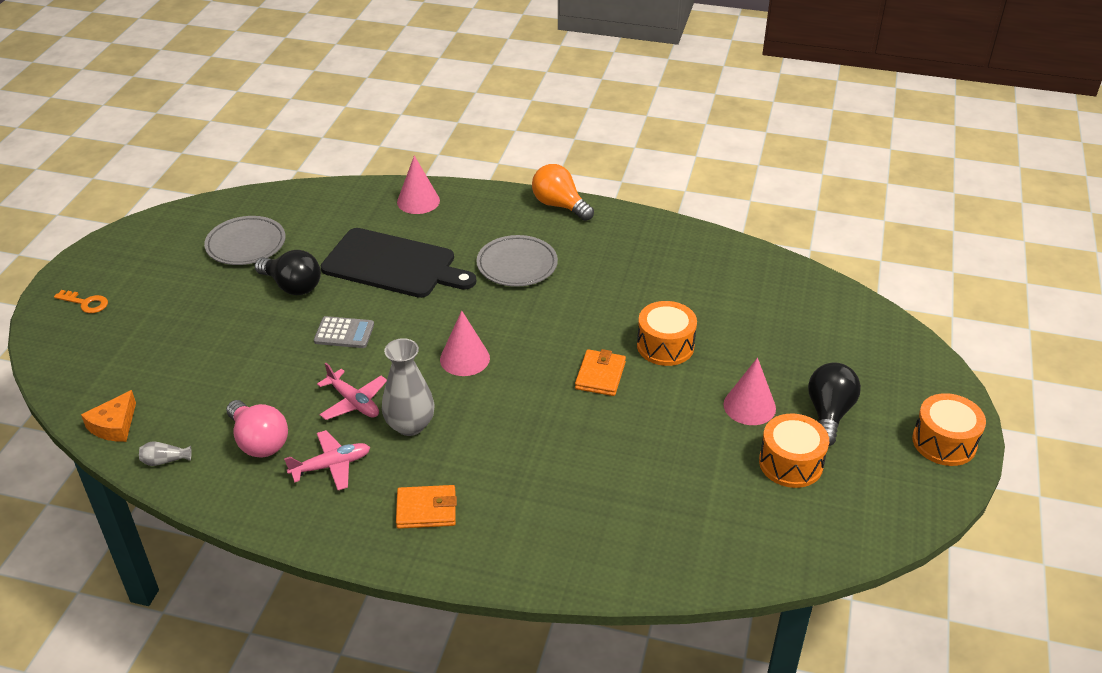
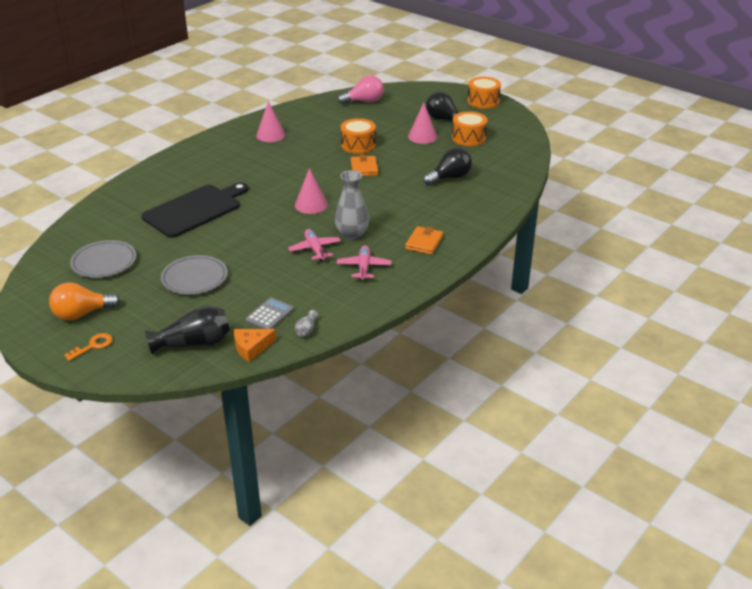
camera: 65 degrees left, 5 degrees down
(110, 375) = (194, 343): none -> black vase
(114, 425) = (251, 348): orange cheese -> orange cheese turned 105 degrees clockwise
(259, 441) = (320, 290): pink light bulb -> pink light bulb (364, 101)
(292, 286) = (175, 251): black light bulb -> black light bulb (450, 178)
(344, 333) = (245, 240): grey calculator -> grey calculator (269, 315)
(354, 402) = (315, 249): pink plane -> pink plane turned 90 degrees counterclockwise
(418, 201) = (137, 187): pink cone -> pink cone (270, 135)
(517, 265) = (243, 169): grey plate -> grey plate (194, 278)
(559, 205) = (201, 143): orange light bulb -> orange light bulb (82, 314)
(600, 375) = (364, 168): orange wallet -> orange wallet turned 45 degrees clockwise

